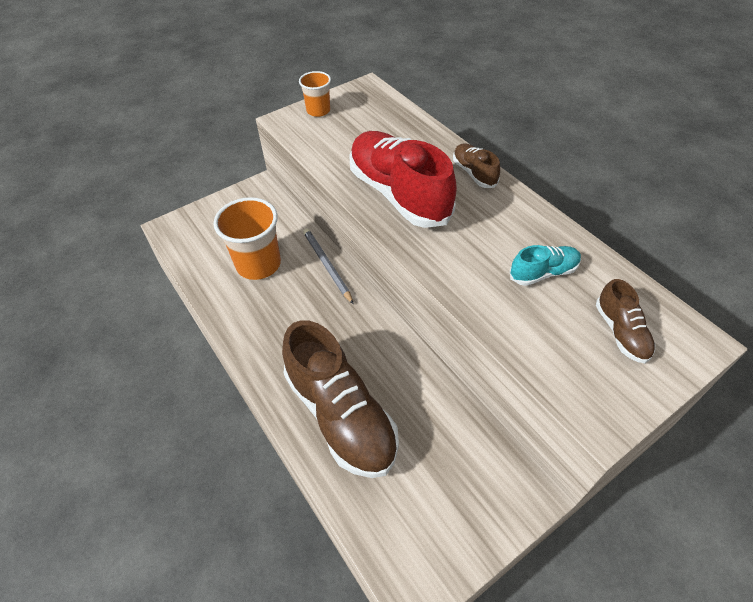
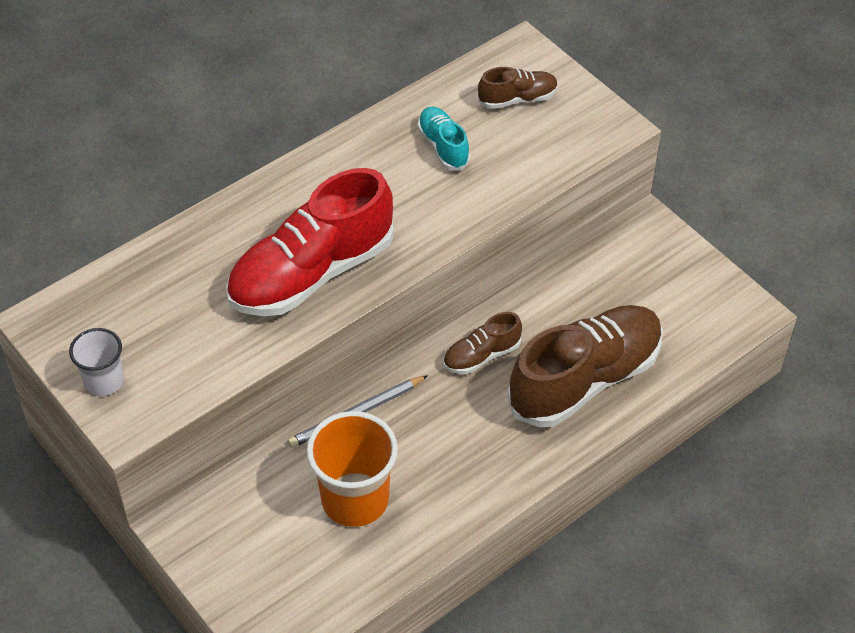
camera: 95 degrees left, 0 degrees up
(318, 111) = (104, 381): orange cup -> white cup
(474, 173) = (271, 196): brown shoe -> brown shoe (481, 355)

